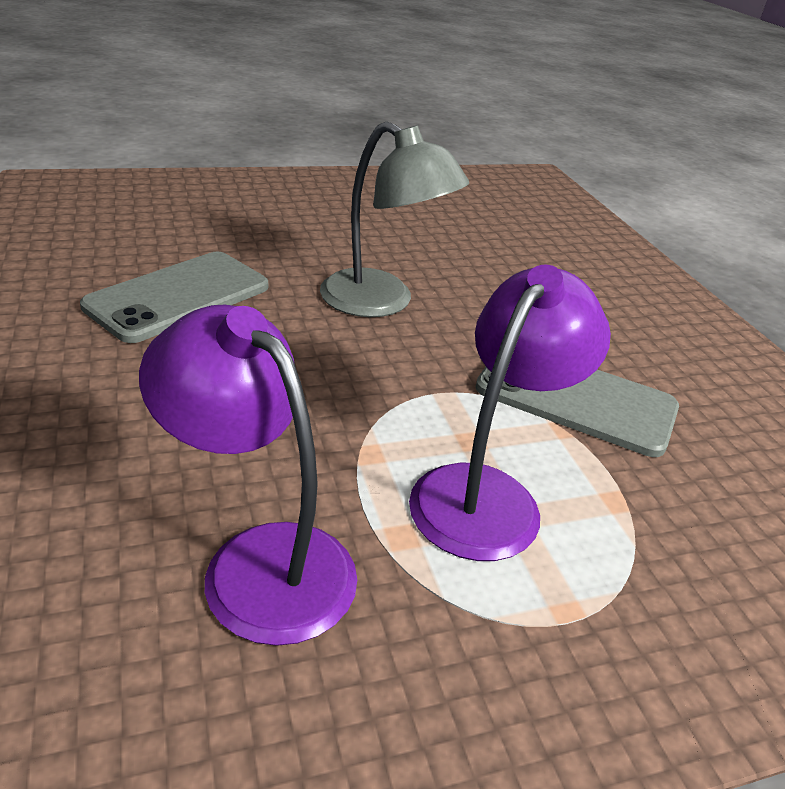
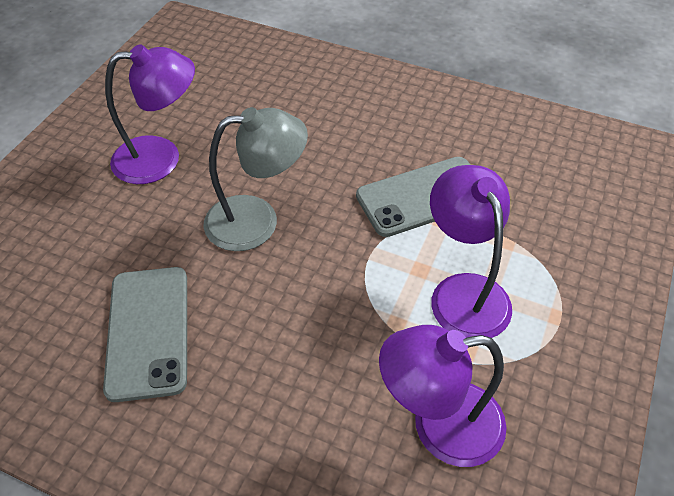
camera: 45 degrees left, 15 degrees up
(378, 226) = (161, 158): none -> purple lamp

